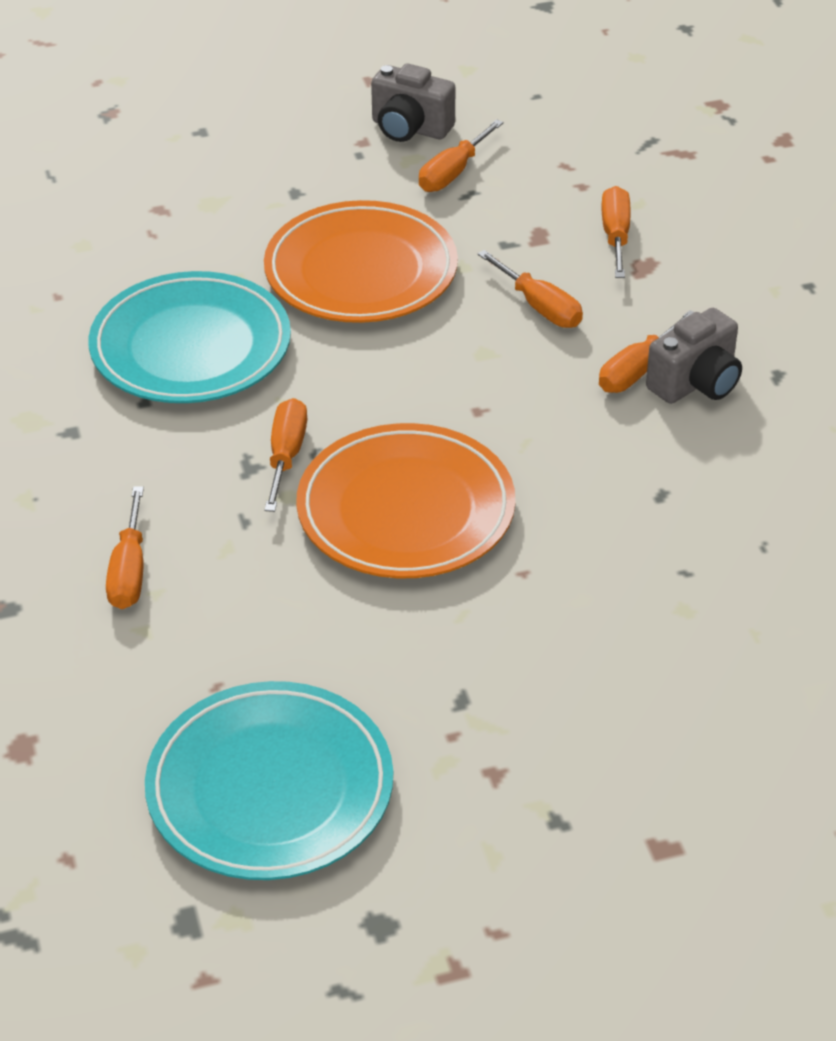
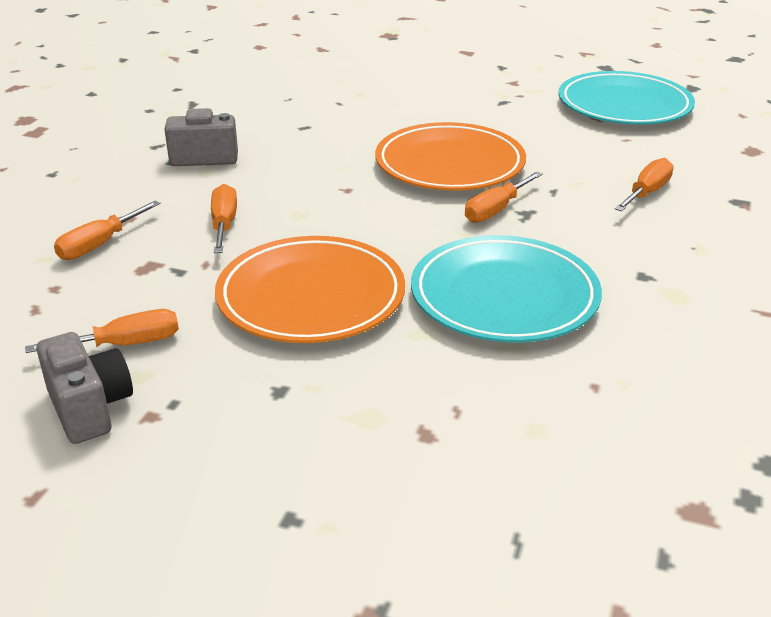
camera: 145 degrees left, 10 degrees down
(637, 370) = (225, 173): orange screwdriver -> none

